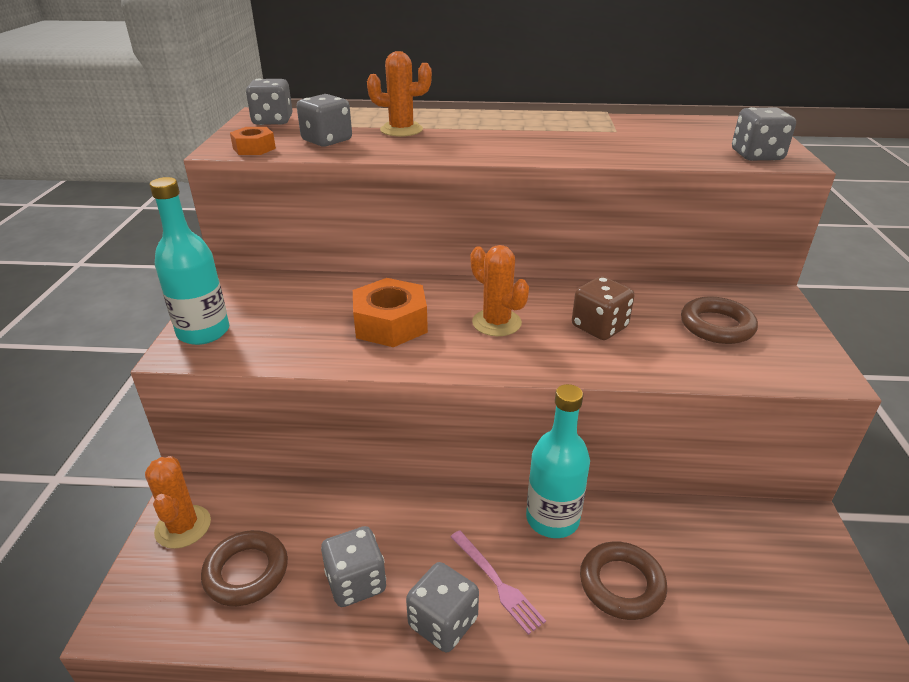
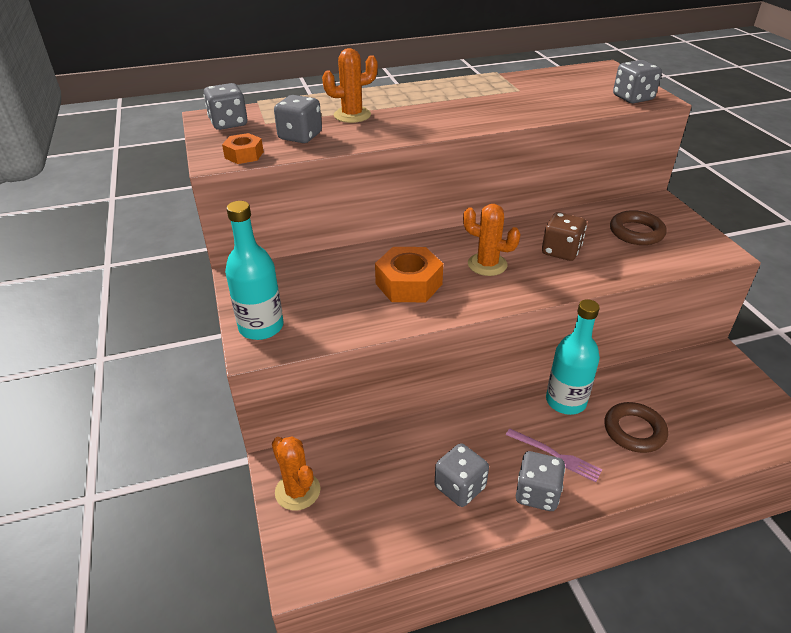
camera: 20 degrees left, 5 degrees up
(246, 572) = (374, 507): brown ring -> none

